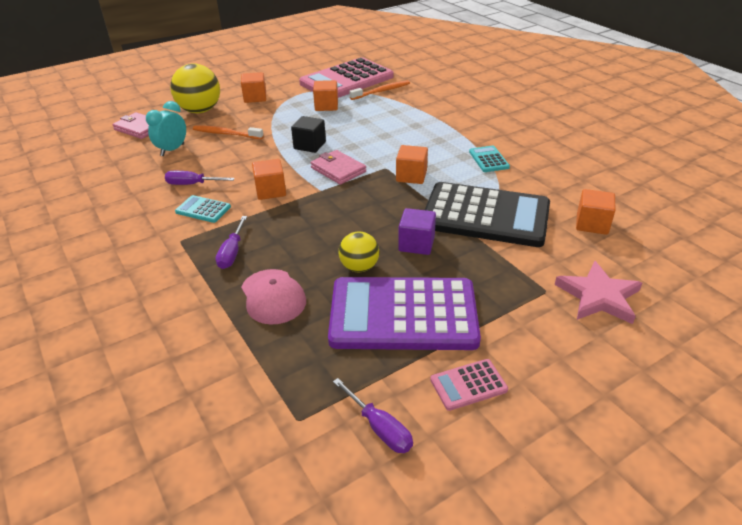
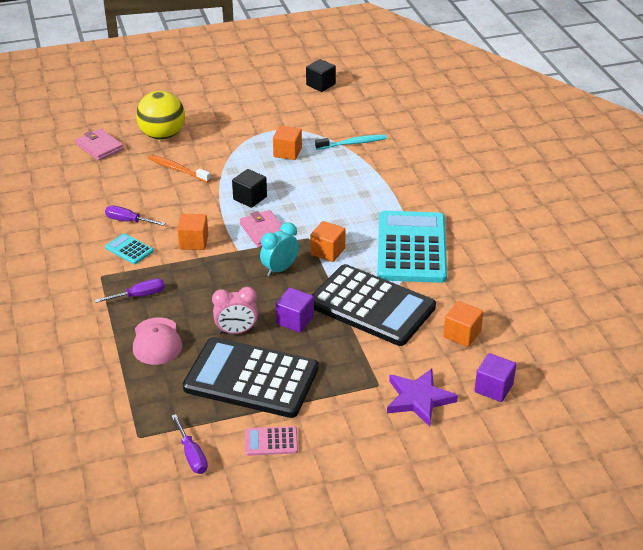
camera: 15 degrees right, 0 degrees up
(172, 150) = (122, 179): turquoise clock -> turquoise clock (280, 269)
(232, 252) = (139, 296): purple screwdriver -> purple screwdriver turned 135 degrees counterclockwise
(255, 98) = (221, 128): orange cube -> none
(328, 57) = (320, 85): none -> black cube
(346, 80) = (324, 121): pink calculator -> none
(359, 267) = (236, 331): yellow ball -> pink clock
(381, 91) = (353, 143): orange toothbrush -> turquoise toothbrush
(403, 314) = (251, 378): purple calculator -> black calculator
(488, 159) = (411, 248): turquoise calculator -> turquoise calculator, size x2.42
(598, 296) = (419, 399): pink star -> purple star
(663, 268) = (493, 388): none -> purple cube

